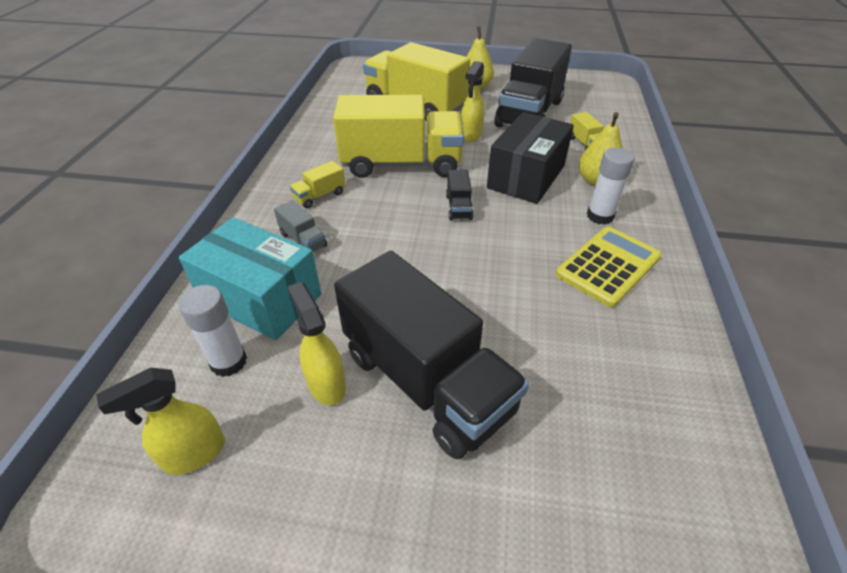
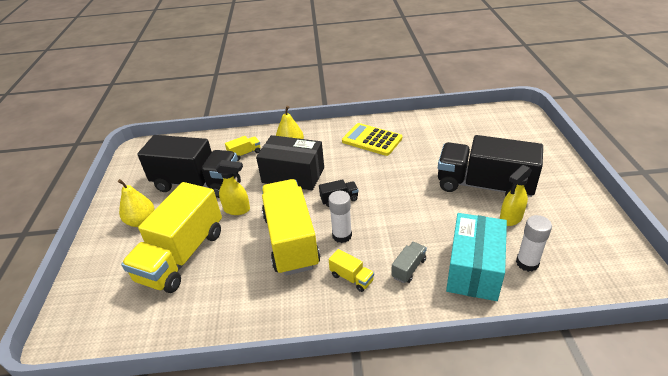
camera: 100 degrees left, 5 degrees down
(194, 454) = (582, 252): yellow spray bottle -> none
(426, 381) = (484, 185): black truck -> black truck turned 105 degrees counterclockwise
(600, 216) = (328, 144): white glue stick -> white glue stick (342, 235)

